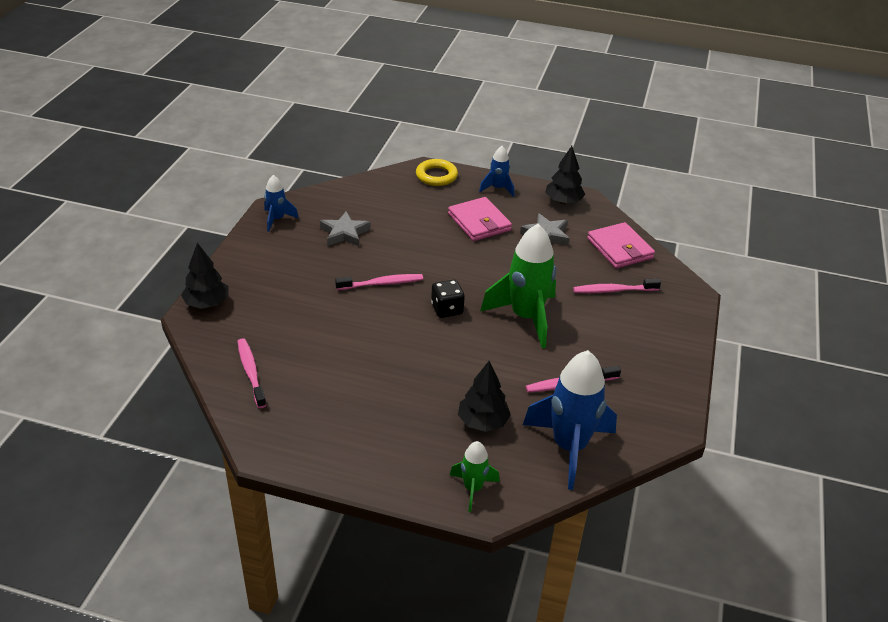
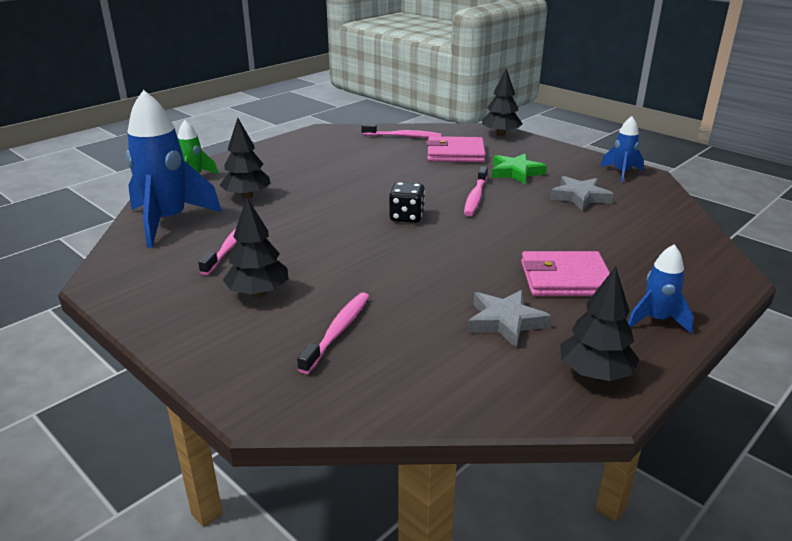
camera: 120 degrees right, 10 degrees down
(312, 273) = (516, 172): none -> green star
(436, 176) = (705, 279): yellow ring -> none
(525, 317) = (351, 253): green rocket -> none
(610, 340) = (258, 292): none -> black tree
(619, 248) = (426, 380): pink wallet -> pink wallet (455, 153)

